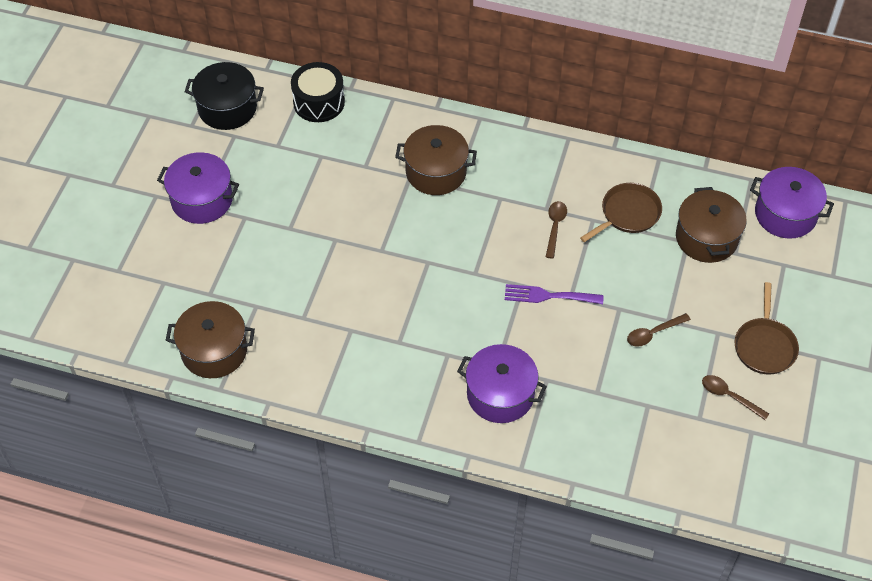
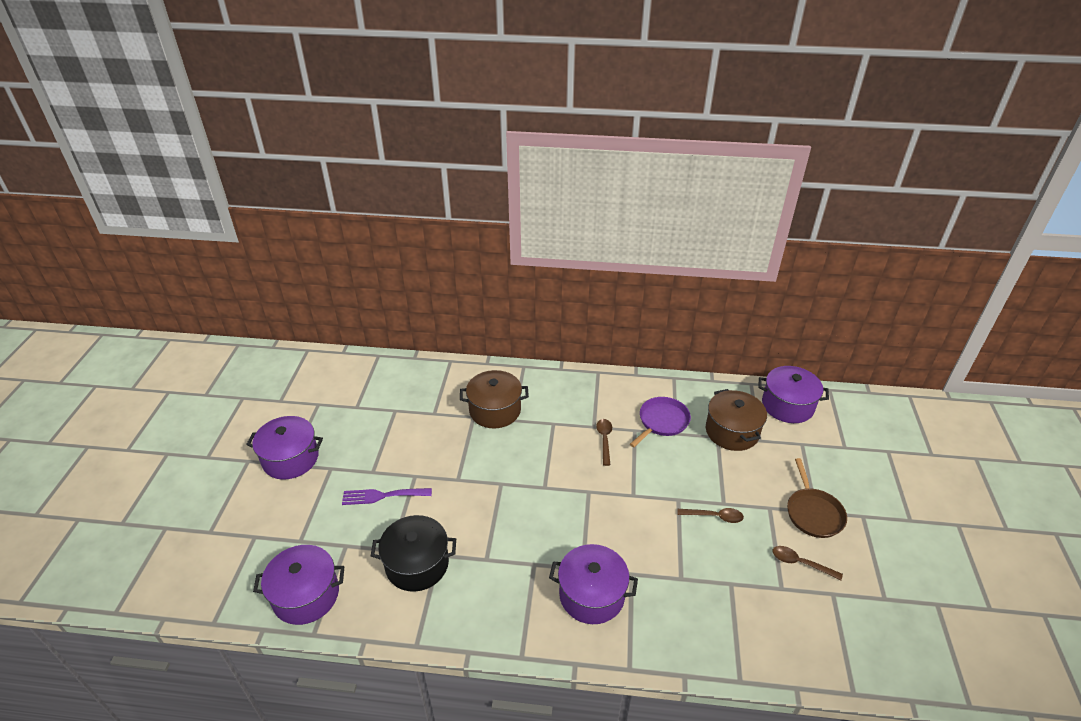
camera: 10 degrees left, 15 degrees down
(214, 351) = (306, 595): brown pot -> purple pot
(227, 108) = (311, 384): black pot -> black pot (417, 564)
(319, 102) = (389, 370): black drum -> none
(548, 296) = (613, 497): purple fork -> purple fork (382, 496)
(628, 214) = (662, 421): brown pan -> purple pan
(653, 333) = (714, 516): brown spoon -> brown spoon turned 135 degrees counterclockwise

